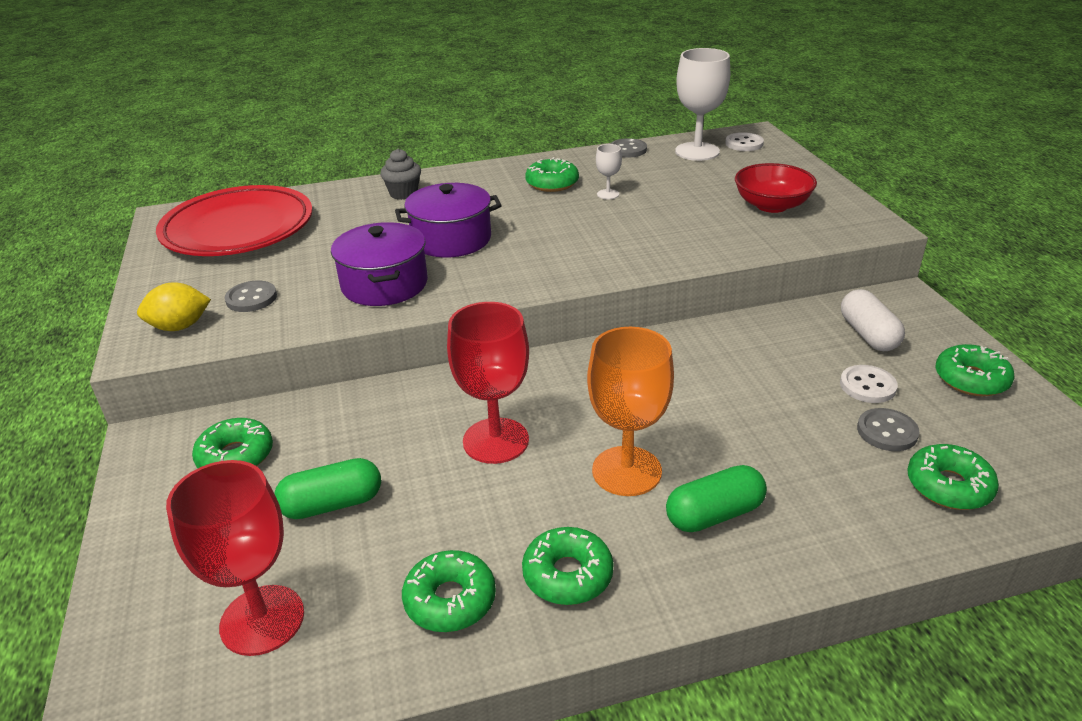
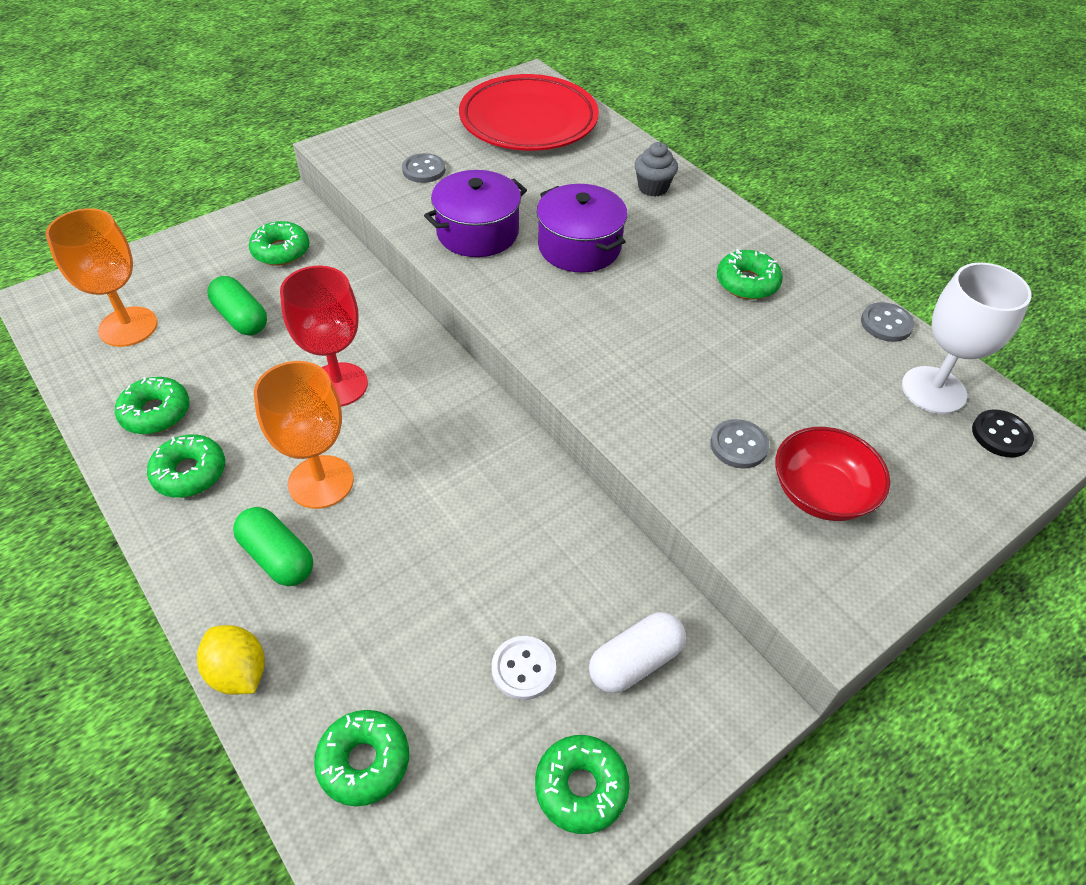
camera: 65 degrees right, 15 degrees up
(180, 327) = (371, 152): yellow lemon -> yellow lemon (239, 672)
(262, 620) = (128, 327): red goblet -> orange goblet
(608, 194) = (750, 334): white goblet -> none
(744, 144) = (1001, 435): white button -> black button
(887, 432) = (442, 694): grey button -> grey button (738, 445)

